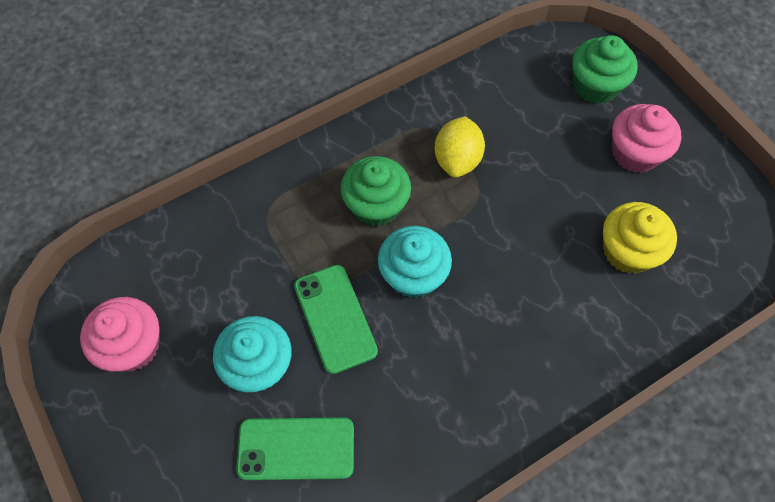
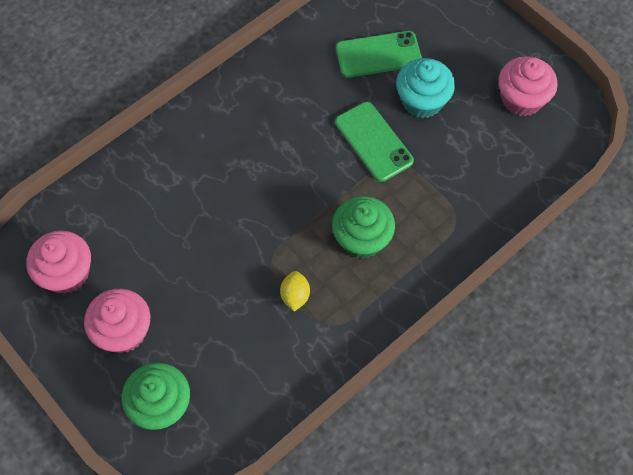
camera: 170 degrees right, 0 degrees up
(413, 275) = (317, 184): turquoise cupcake -> none
(457, 160) = (295, 296): yellow lemon -> yellow lemon, size x0.63
(628, 251) = (135, 233): yellow cupcake -> none
(701, 219) = (66, 273): none -> pink cupcake

